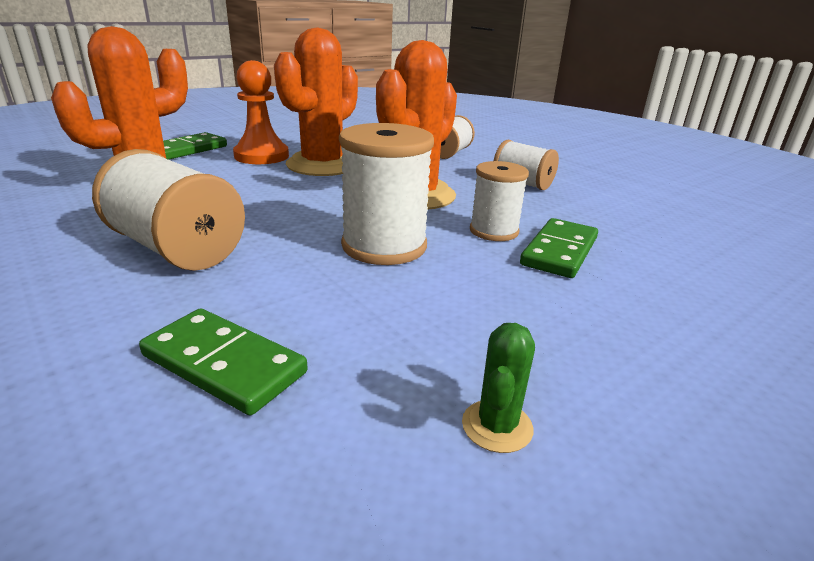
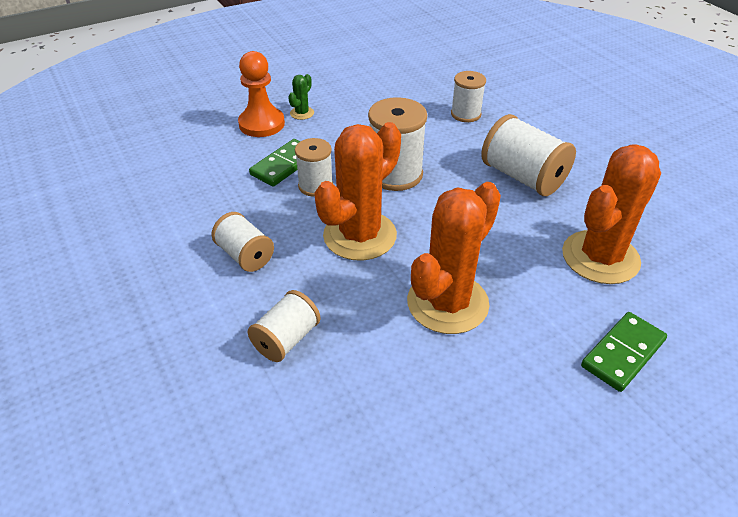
camera: 170 degrees left, 15 degrees up
(223, 364) = (465, 114): green domino -> white spool
(261, 156) = (524, 331): orange pawn -> orange pawn (261, 124)
(497, 426) = (369, 92): green cactus -> green cactus (302, 113)

